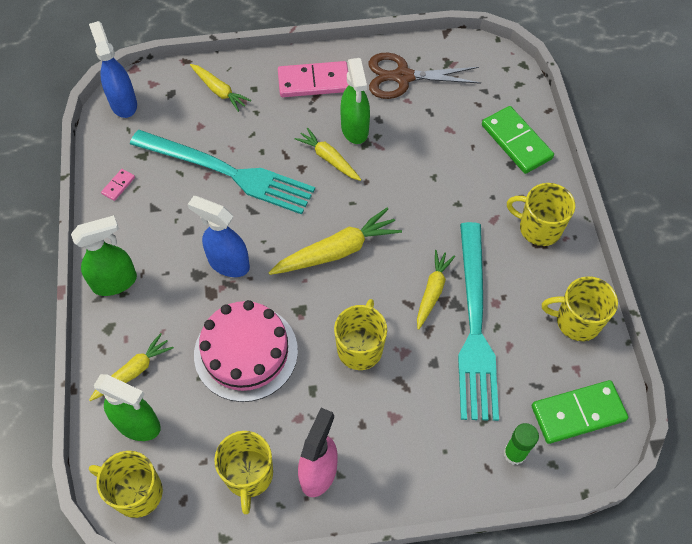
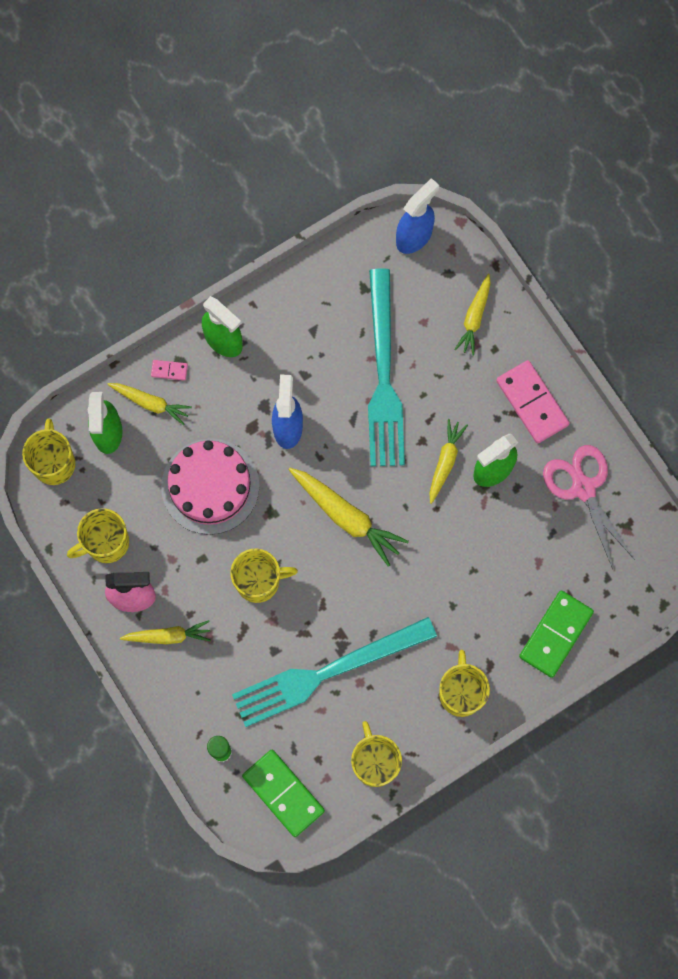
camera: 65 degrees right, 15 degrees up
(118, 185) = (321, 286): pink domino -> pink domino (169, 370)
(402, 77) = (583, 488): brown scissors -> pink scissors
(432, 291) = (345, 620): yellow carrot -> yellow carrot (168, 636)

